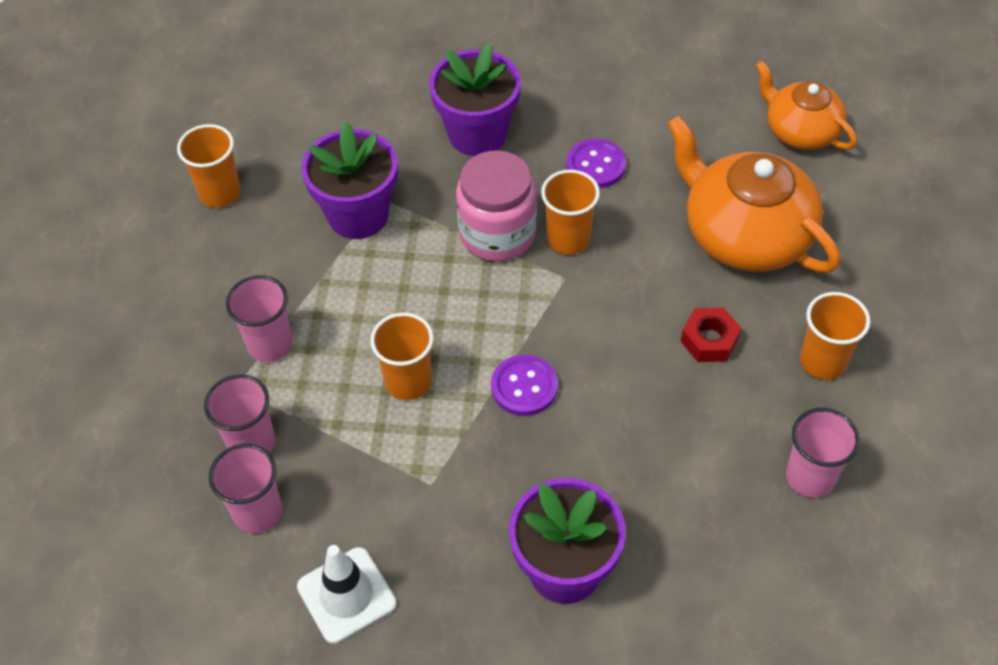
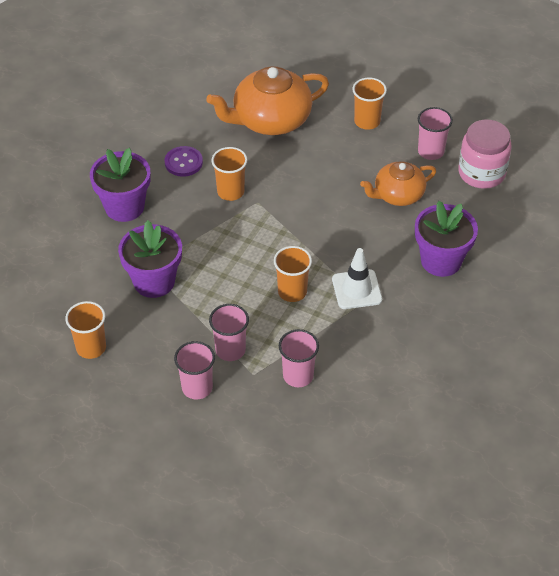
camera: 70 degrees left, 5 degrees down
(257, 512) = (346, 384): pink cup -> pink cup (197, 387)
(346, 595) = (417, 356): white traffic cone -> white traffic cone (356, 289)
(497, 234) = (208, 221): pink jar -> pink jar (481, 173)
(524, 387) = (322, 242): purple button -> none
(709, 340) = (331, 158): red nut -> none
(800, 131) = (212, 72): orange teapot -> orange teapot (398, 195)

